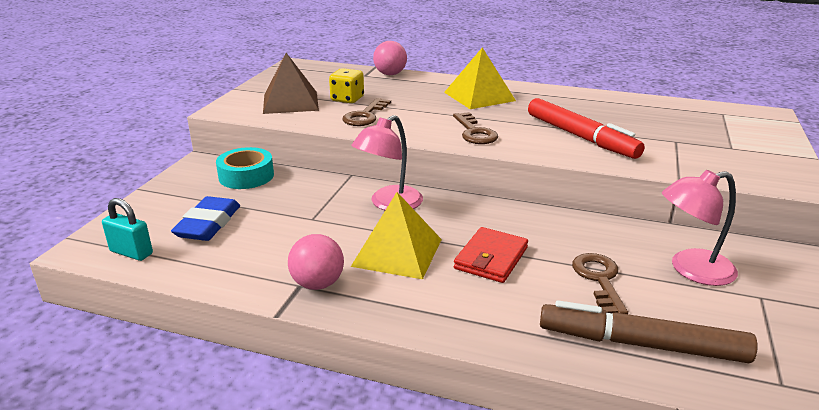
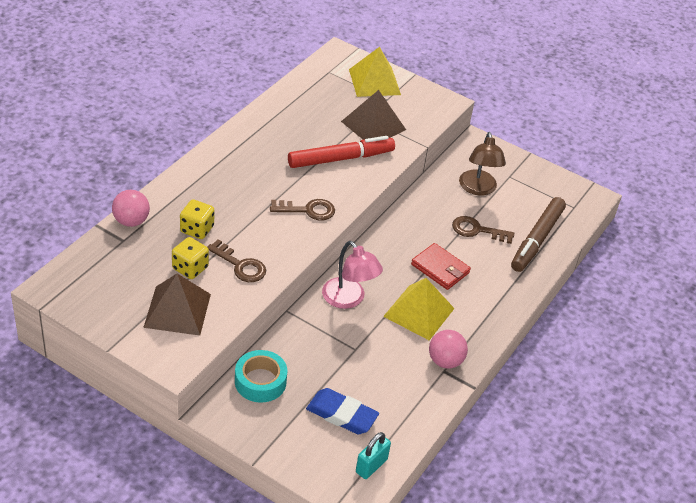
camera: 80 degrees left, 15 degrees up
(400, 95) = (197, 229): none -> yellow dice
(479, 96) = (228, 181): yellow pyramid -> yellow pyramid (374, 82)
(667, 146) = (373, 125): none -> brown pyramid
(691, 270) = (478, 189): pink lamp -> brown lamp

